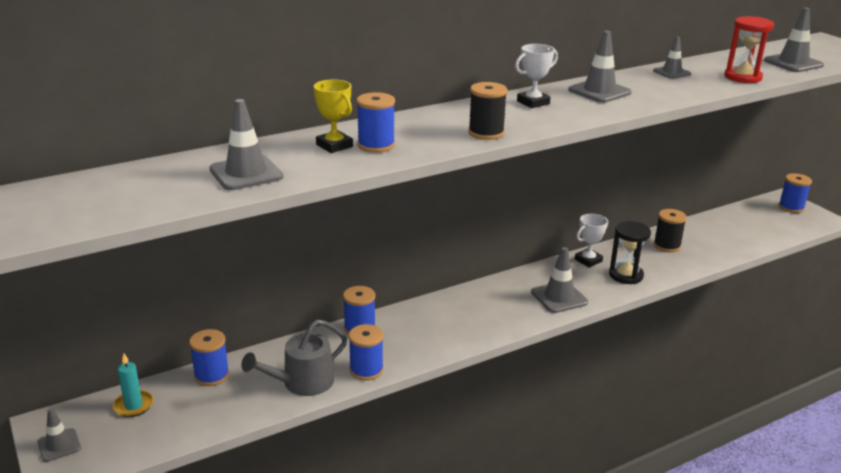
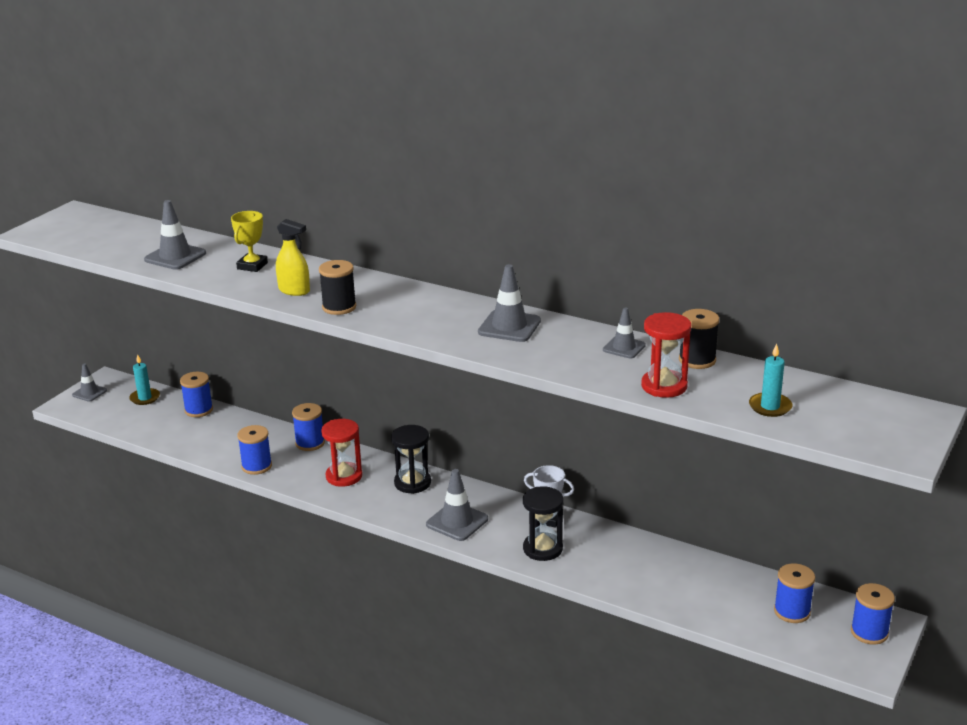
camera: 60 degrees right, 0 degrees up
(302, 382) = (219, 447): grey watering can -> none
(376, 145) = (268, 278): blue spool -> blue spool (792, 611)
(423, 141) = (294, 290): none -> yellow spray bottle
(436, 328) = (344, 476): none -> red hourglass
(482, 299) = (412, 483): none -> black hourglass
(533, 102) = (438, 307): white trophy -> none
(667, 246) = (640, 559): black spool -> black spool (697, 360)
(793, 63) = (770, 407): grey traffic cone -> turquoise candle

